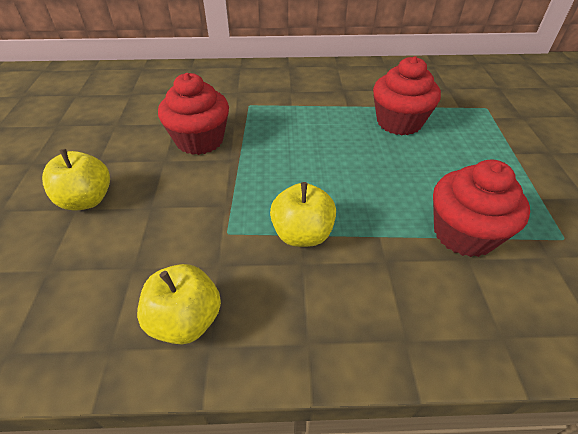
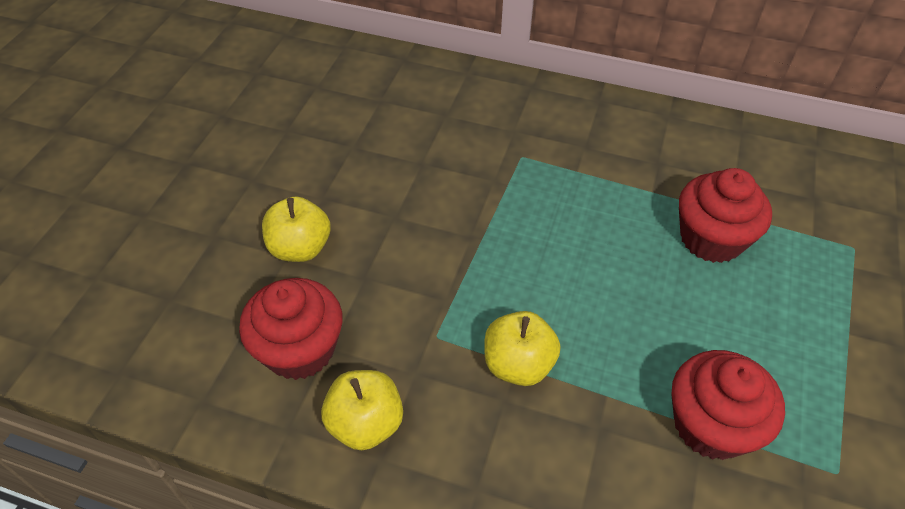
camera: 20 degrees right, 5 degrees up
(200, 140) = (443, 198): red cupcake -> red cupcake (300, 349)

